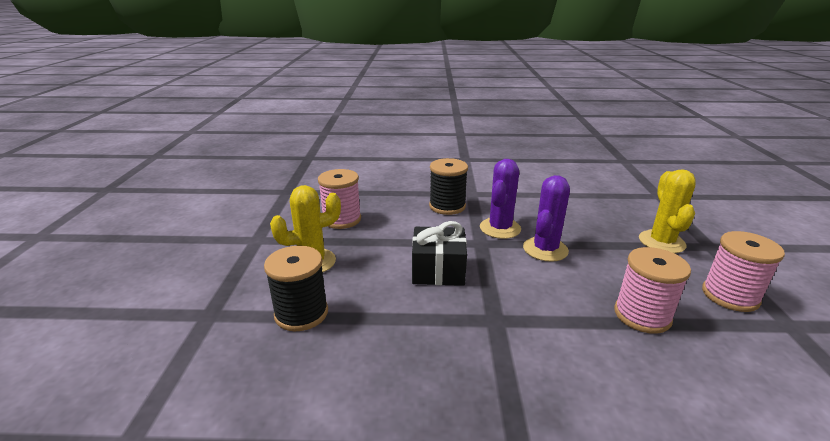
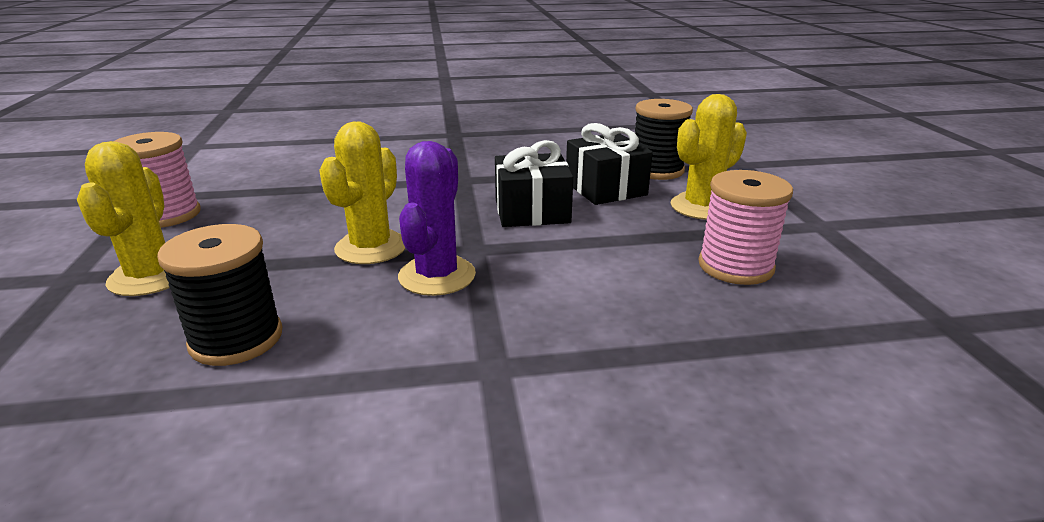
camera: 170 degrees right, 0 degrees up
(368, 290) = (605, 188): none -> black gift
(447, 206) = (547, 317): black spool -> black spool (236, 339)
(545, 249) = (371, 247): purple cactus -> yellow cactus
(642, 315) = (302, 192): pink spool -> none

